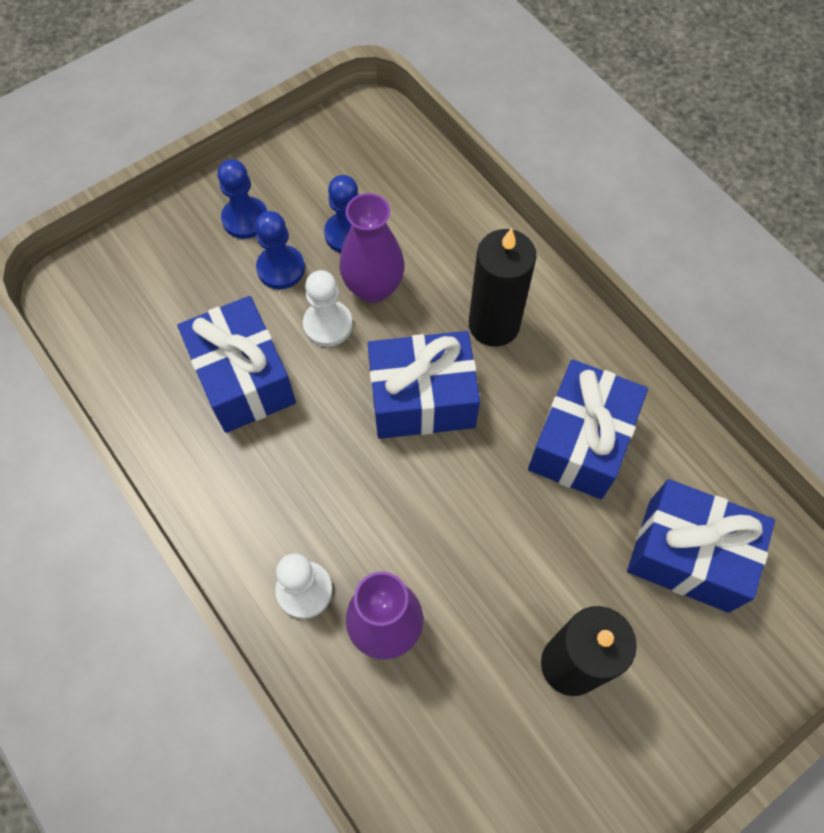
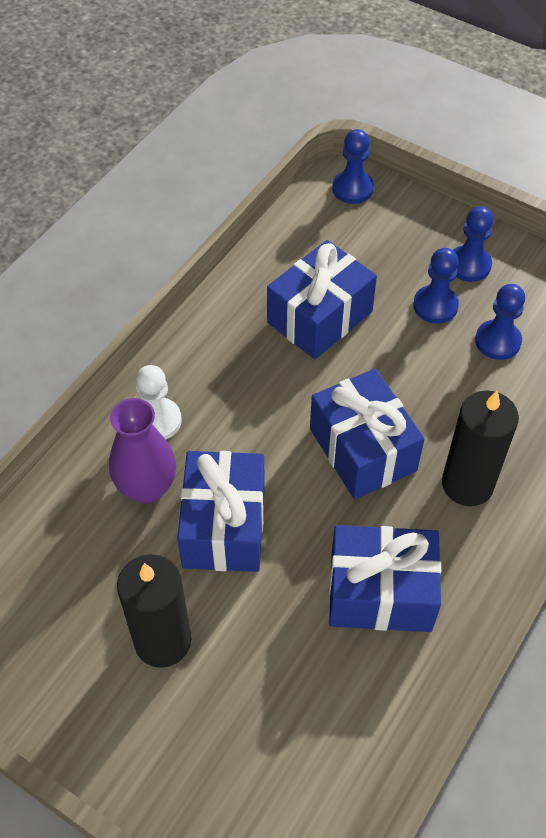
camera: 70 degrees right, 10 degrees down
(85, 282) = (352, 189): none -> blue pawn
(328, 325) = (399, 357): white pawn -> none
(373, 288) = (454, 378): purple vase -> none
(688, 555) = (304, 721): blue gift -> blue gift (224, 526)

